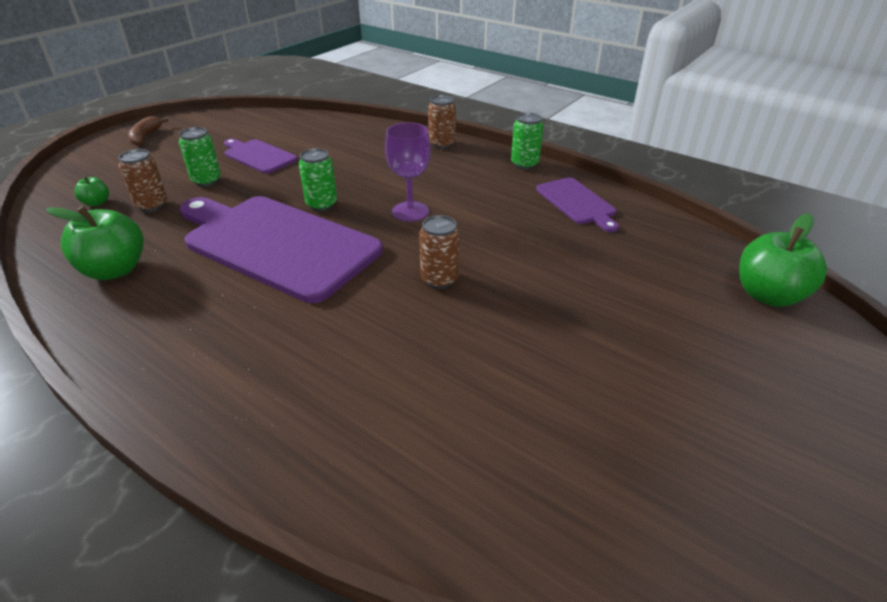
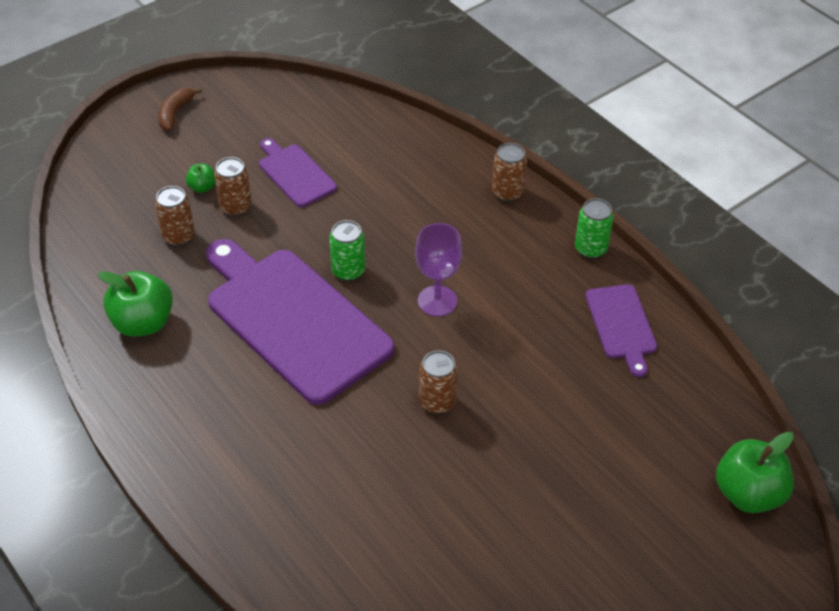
camera: 15 degrees right, 10 degrees up
(97, 203) = (125, 221): green apple -> green apple (202, 187)
(207, 181) = (236, 207): green can -> brown can

